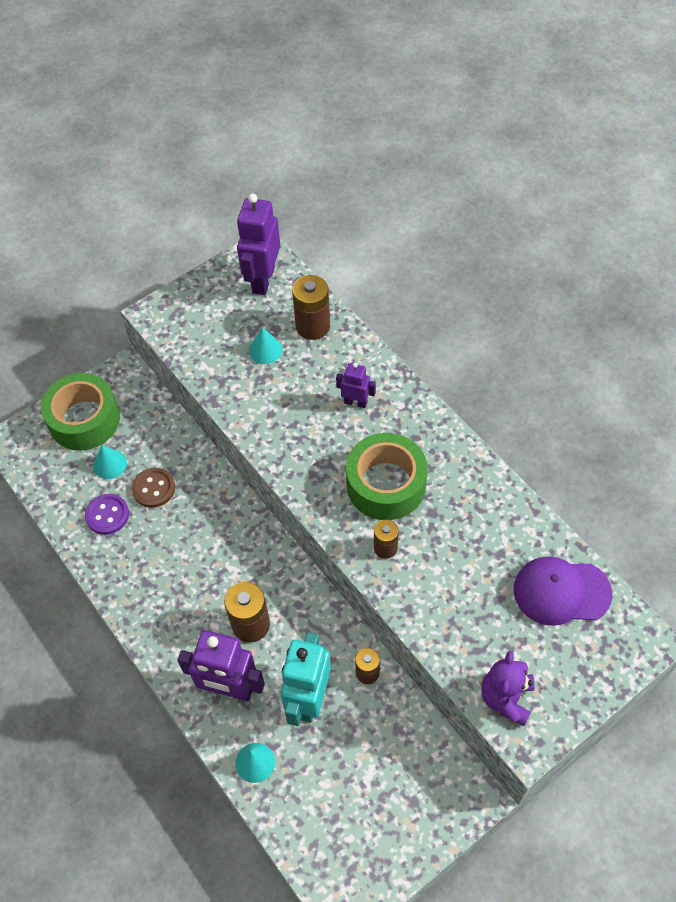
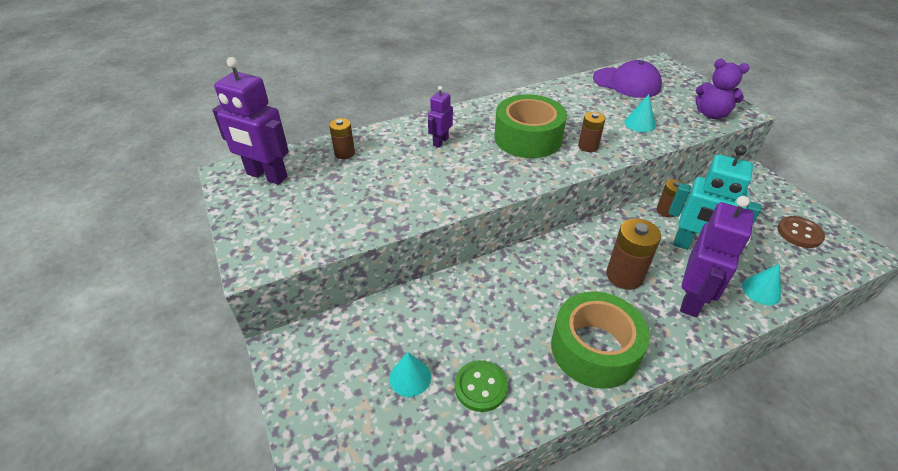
camera: 80 degrees left, 15 degrees down
(84, 420) = (333, 400): green tape -> green tape (594, 349)
(107, 515) = (480, 387): purple button -> green button
(153, 488) = (456, 336): brown button -> brown button (799, 233)
(265, 350) = (355, 185): turquoise cone -> turquoise cone (639, 123)
(313, 326) = (344, 153): brown battery -> brown battery, size x0.61
(561, 591) = (627, 83): purple cap -> purple cap turned 75 degrees counterclockwise

